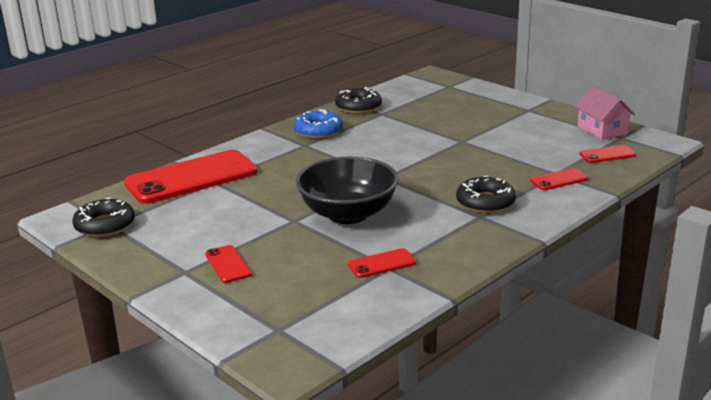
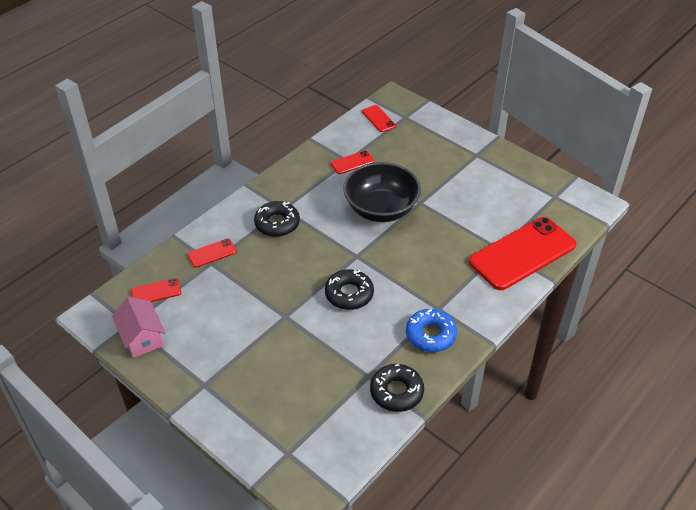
camera: 175 degrees right, 20 degrees up
(105, 225) = (557, 195): black donut -> black donut (349, 294)
(228, 264) = (451, 161): red phone -> red phone (378, 119)

